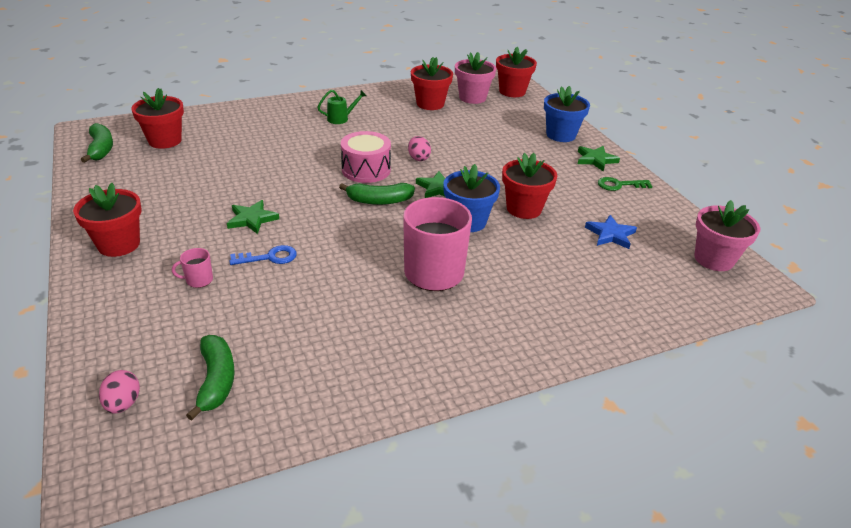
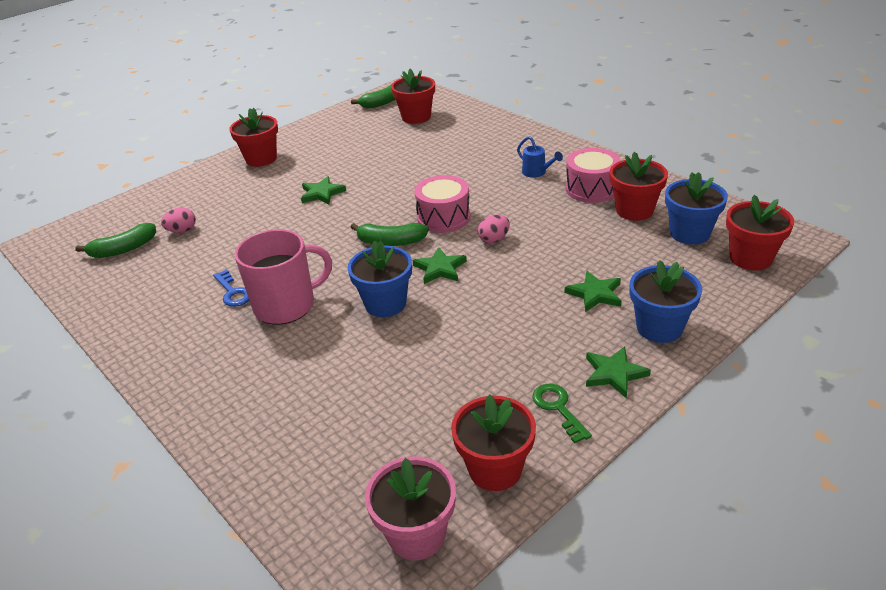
camera: 75 degrees right, 0 degrees up
(123, 404) = (99, 226): pink egg -> pink egg (182, 230)
(198, 280) = (231, 202): pink mug -> none
(269, 257) = (271, 219): blue key -> blue key (233, 292)
(341, 119) = (537, 173): green watering can -> blue watering can
(379, 201) = (391, 242): green banana -> green banana turned 60 degrees counterclockwise
(387, 108) = (591, 189): none -> pink drum
(472, 97) = (689, 233): pink flower pot -> blue flower pot
(514, 143) = (595, 294): none -> green star
(524, 209) = (437, 336): red flower pot -> red flower pot (495, 469)
(610, 234) = (422, 419): blue star -> none

